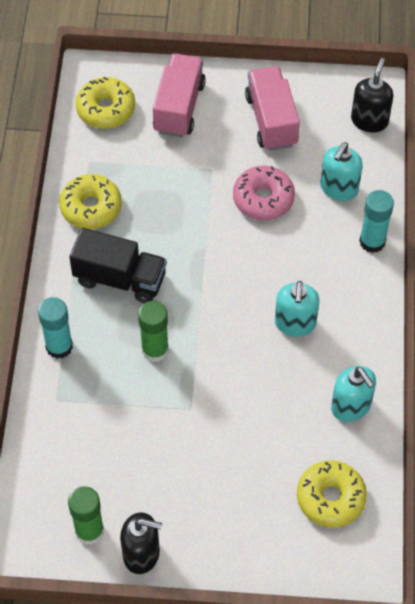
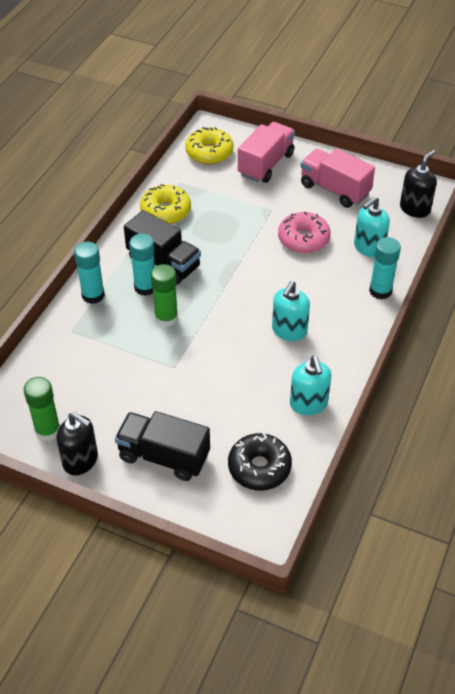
camera: 20 degrees right, 10 degrees down
(114, 317) = (145, 287): none -> turquoise glue stick
(227, 519) = (164, 456): none -> black truck
(271, 120) = (334, 190): pink truck -> pink truck turned 60 degrees counterclockwise
(330, 498) = (259, 467): yellow donut -> black donut

